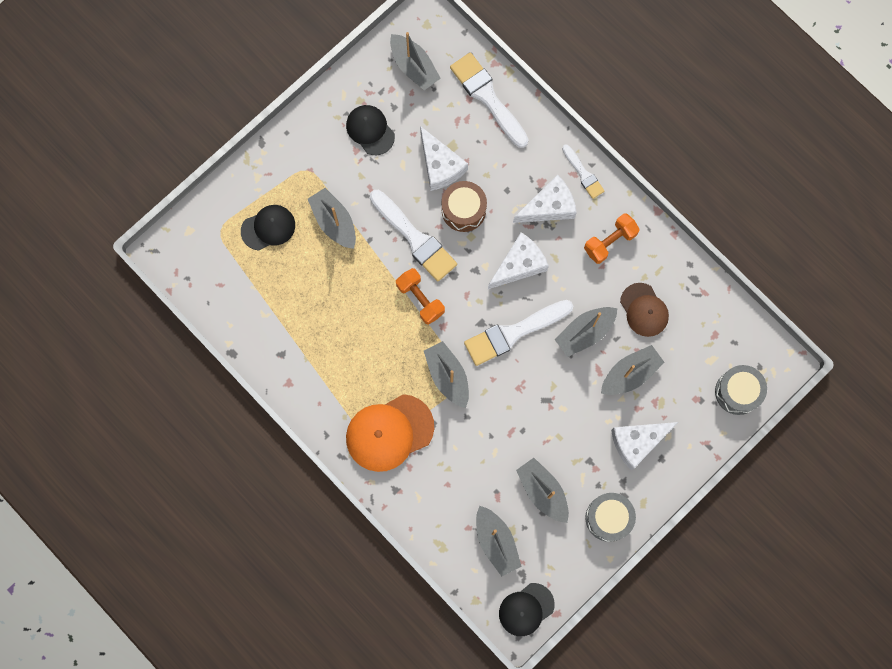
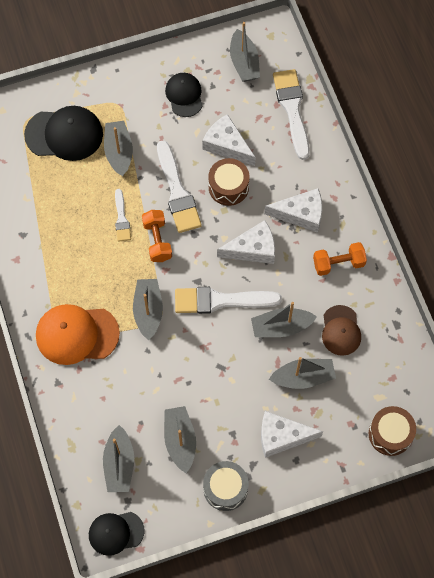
camera: 25 degrees right, 10 degrees down
(268, 228) = (64, 134): black cap -> black cap, size x1.58
(440, 165) = (227, 145): white cheese -> white cheese turned 135 degrees clockwise
(583, 174) = (342, 201): white brush -> white brush (121, 218)
(737, 392) = (390, 434): grey drum -> brown drum

